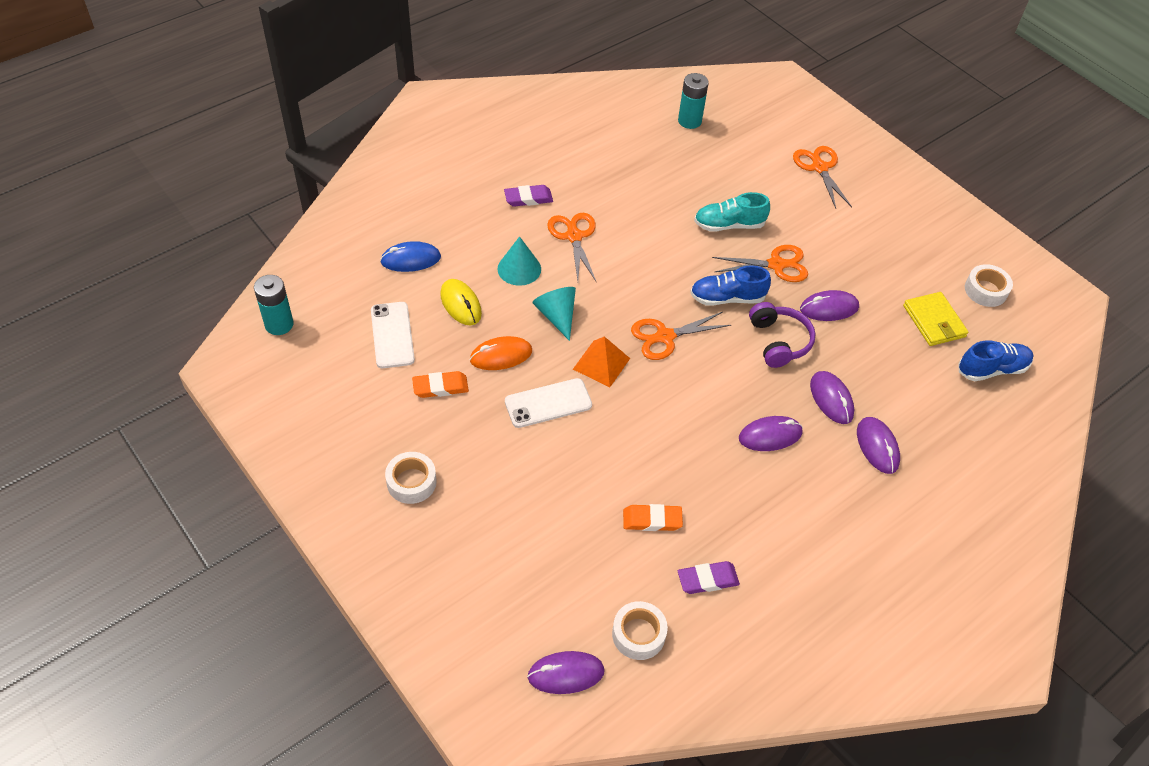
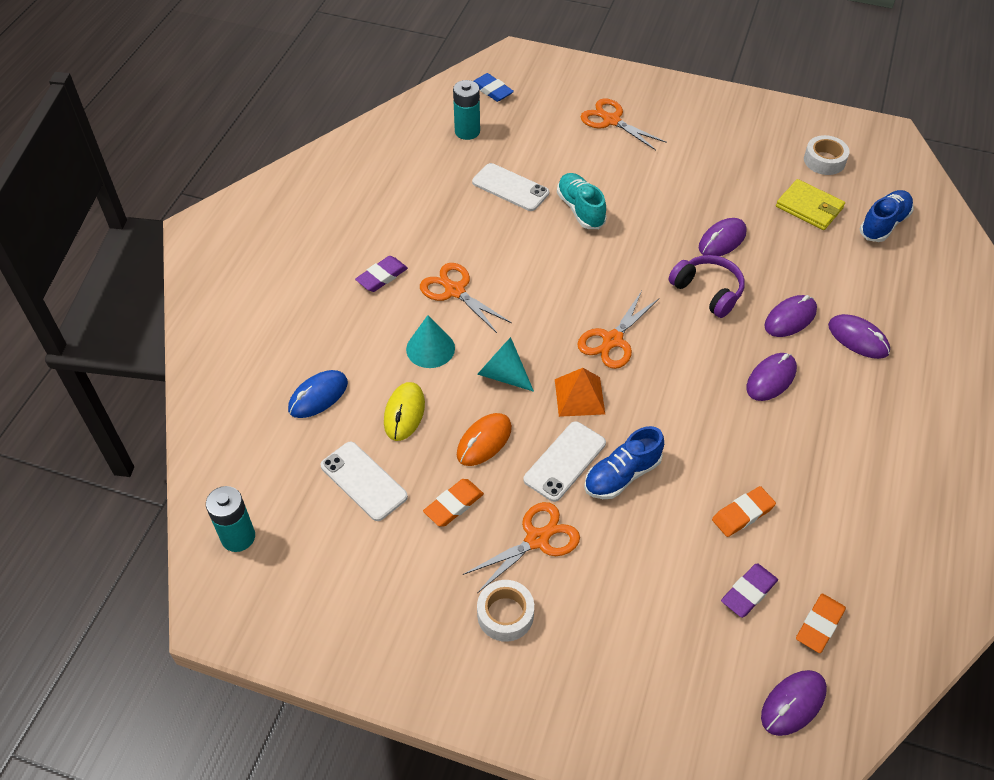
camera: 30 degrees left, 0 degrees up
(461, 304) = (404, 413): yellow mouse -> yellow mouse turned 75 degrees clockwise
(638, 634) = (819, 625): white tape -> orange eraser
(686, 181) = (510, 188): none -> white phone
(707, 580) = (831, 538): purple eraser -> purple eraser (748, 592)
(727, 298) = (634, 276): blue shoe -> blue shoe (622, 475)
(729, 225) = (580, 209): turquoise shoe -> turquoise shoe turned 105 degrees clockwise
(739, 98) = (492, 90): none -> blue eraser
(776, 265) = (649, 224): orange scissors -> orange scissors (537, 539)
(831, 399) = (790, 318): purple mouse -> purple mouse turned 75 degrees counterclockwise

